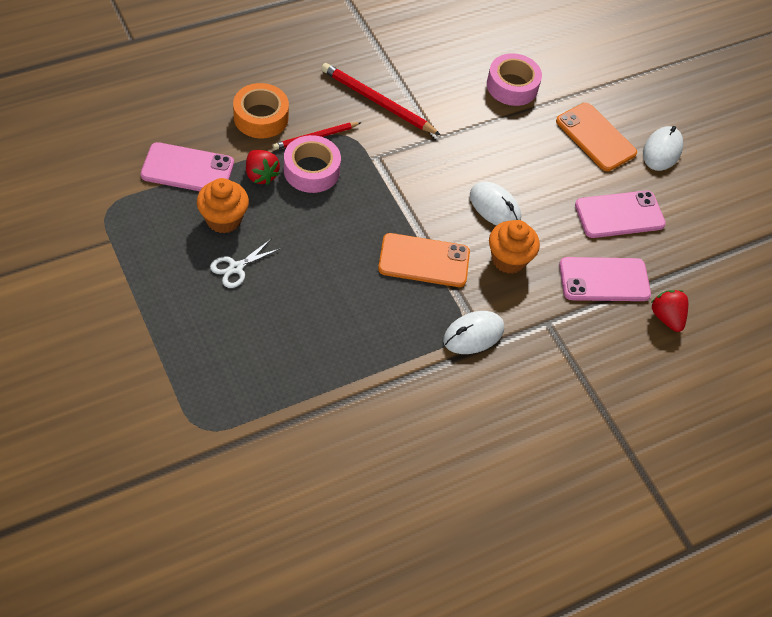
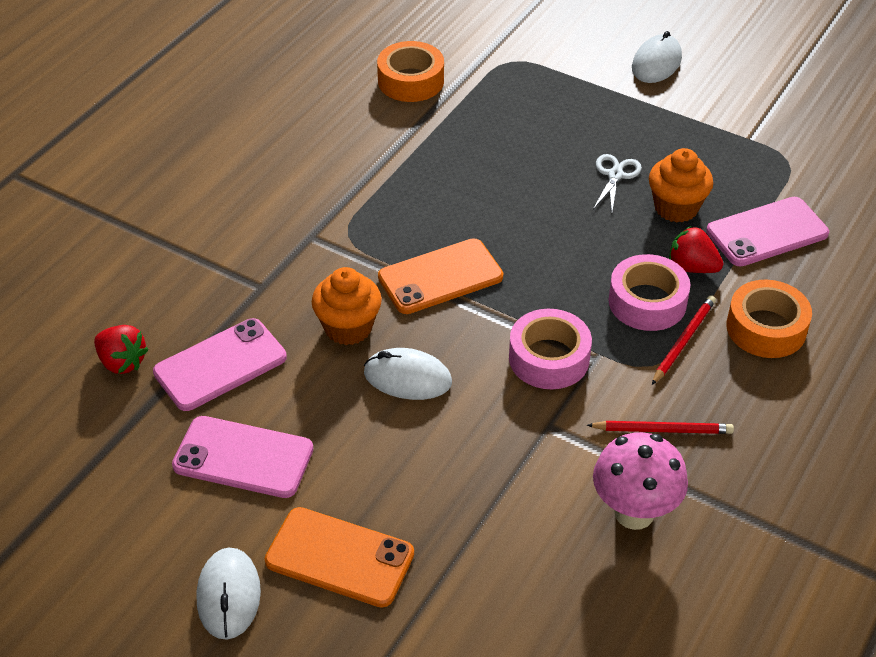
camera: 155 degrees right, 10 degrees down
(303, 457) = (411, 81): none -> orange tape
(377, 102) = (662, 430): red pencil -> red pencil, size x0.64
(431, 76) = (634, 513): none -> pink mushroom
(473, 334) = (333, 237): white mouse -> white mouse (656, 63)
(512, 86) = (514, 569): pink tape -> pink tape (549, 358)
(619, 215) = (243, 457): pink phone -> pink phone turned 60 degrees clockwise

